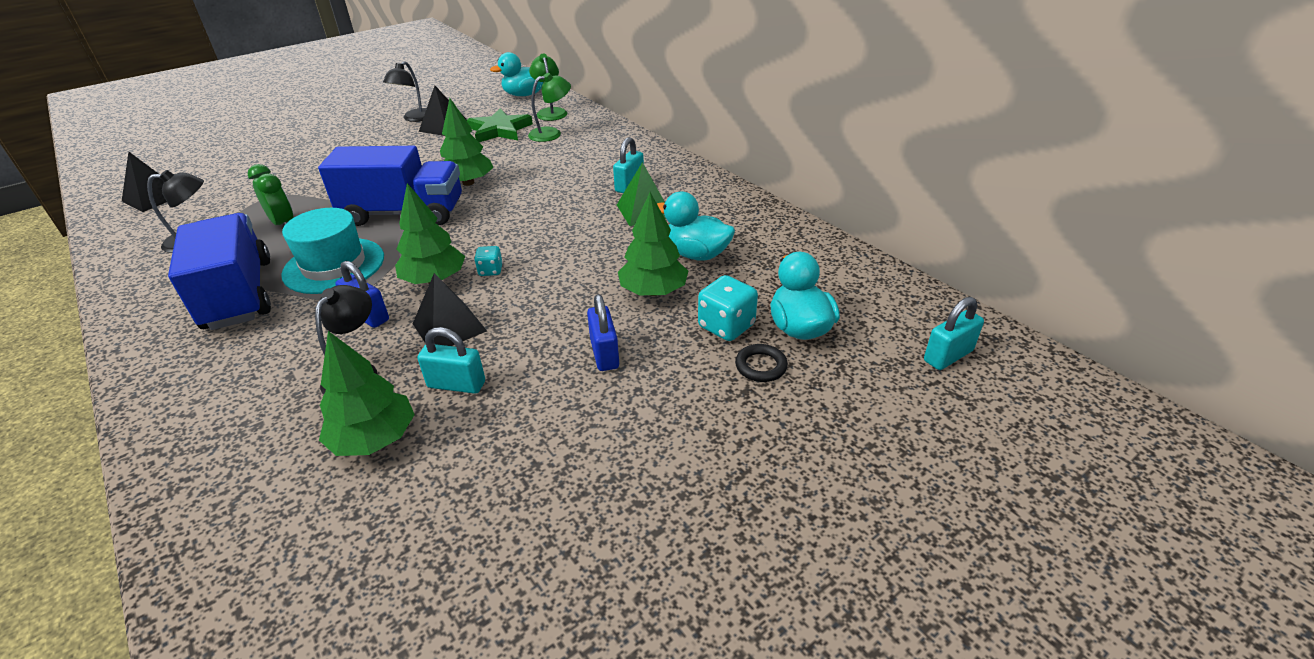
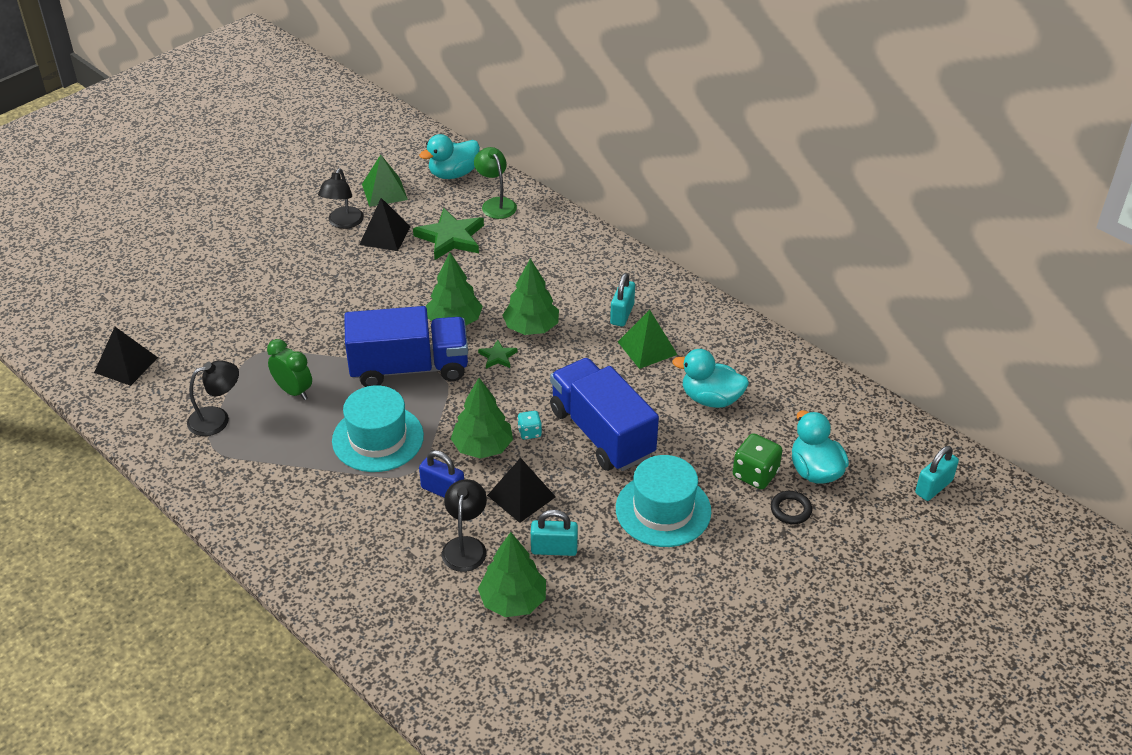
camera: 10 degrees left, 5 degrees up
(239, 294) = (308, 478): blue truck -> blue truck (602, 433)
(462, 102) = (384, 192): none -> green pyramid
(493, 209) = (498, 356): none -> green star
(551, 133) = (511, 240): green lamp -> none
(604, 354) = (663, 510): blue padlock -> turquoise hat
(653, 291) = (684, 443): green tree -> green tree (531, 328)
(726, 326) = (755, 474): turquoise dice -> green dice

